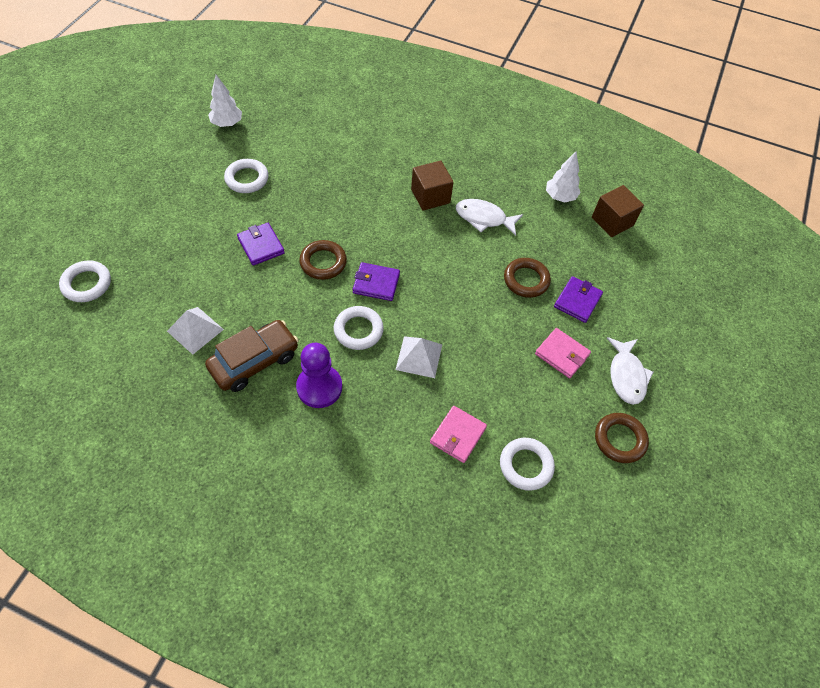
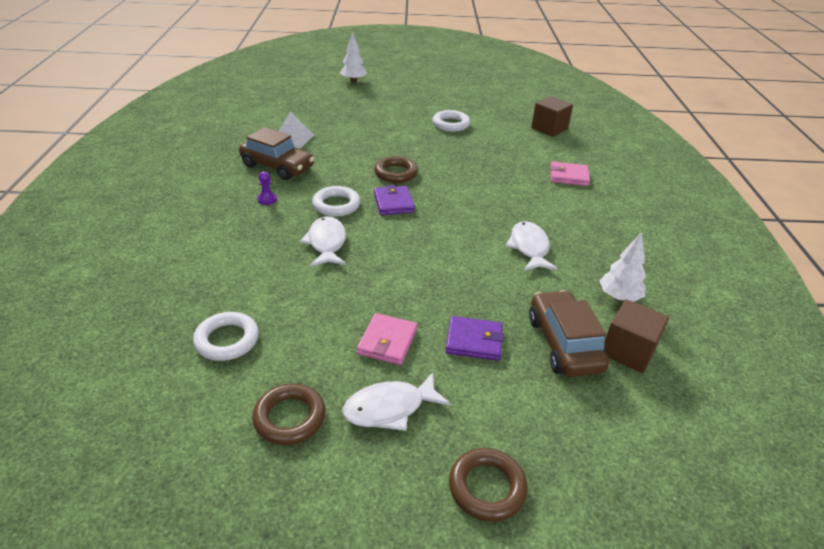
camera: 70 degrees right, 20 degrees down
(87, 284) = (308, 96): white ring -> none
(227, 123) = (497, 105): white tree -> white tree (353, 81)
(261, 246) = (390, 144): purple wallet -> none
(319, 387) = (267, 199): purple pawn -> purple pawn, size x0.46
(419, 357) = (326, 243): white pyramid -> white fish
(430, 196) = (524, 210): brown cube -> brown cube (549, 128)
(458, 435) = (247, 285): pink wallet -> pink wallet (568, 176)
(526, 280) = (471, 293): brown ring -> brown ring (487, 488)
(595, 251) = (564, 344): none -> brown car

